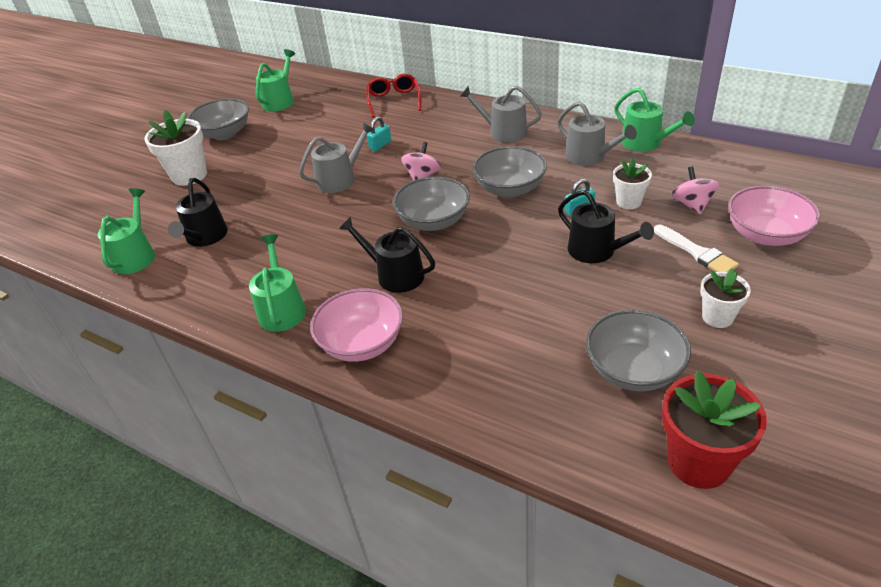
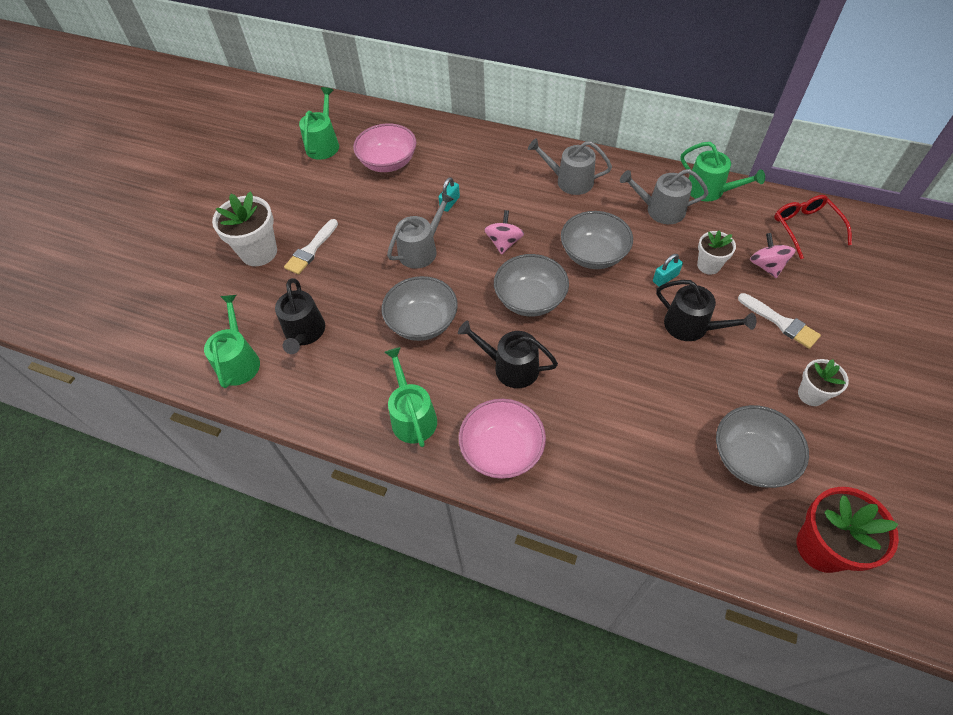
camera: 10 degrees left, 15 degrees up
(224, 134) = (277, 193): grey bowl -> grey bowl (422, 322)
(237, 175) = (311, 250): none -> white brush
(394, 100) = (447, 141): red glasses -> red glasses (805, 228)
(589, 156) = (660, 210): grey watering can -> grey watering can turned 150 degrees clockwise
(766, 235) = (837, 298): pink bowl -> pink bowl (388, 162)

